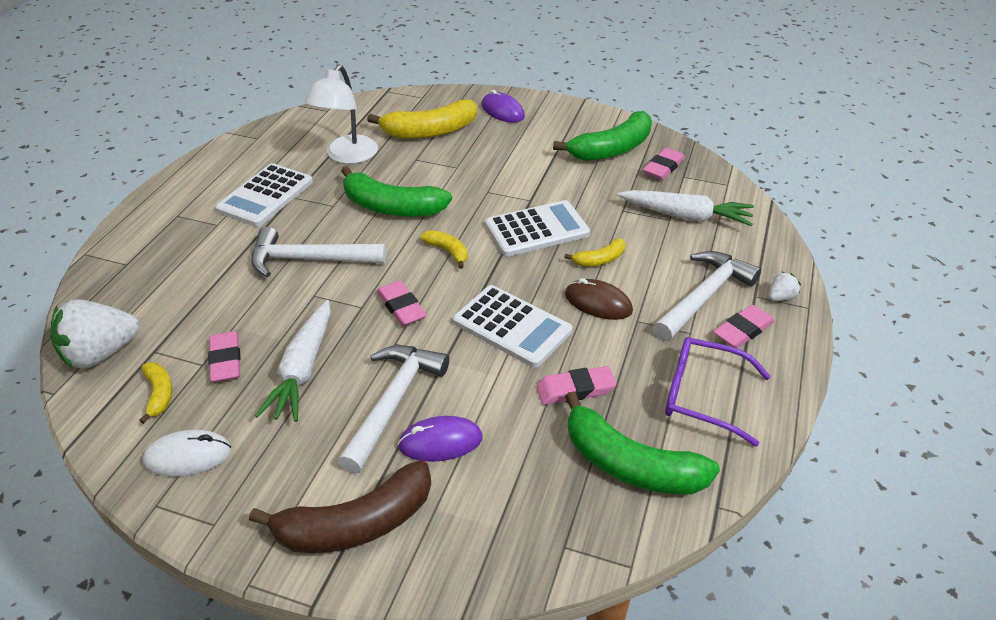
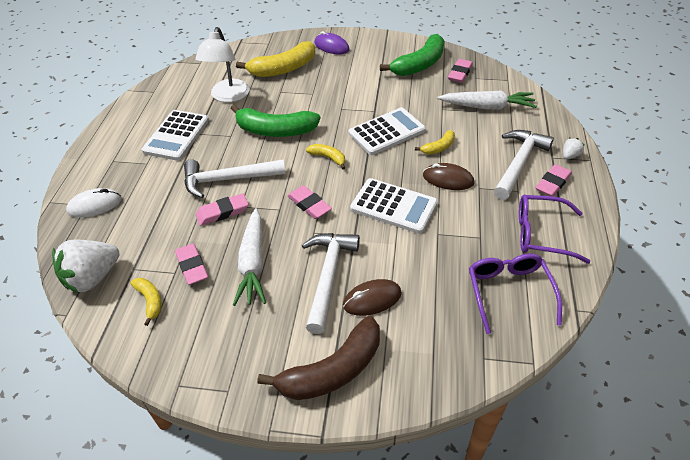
camera: 10 degrees left, 5 degrees up
(188, 456) = (189, 344): white mouse -> white mouse (94, 205)
(440, 442) = (372, 299): purple mouse -> brown mouse
(575, 389) = (453, 244): pink eraser -> pink eraser (222, 212)
(630, 465) = (509, 291): green banana -> purple glasses

